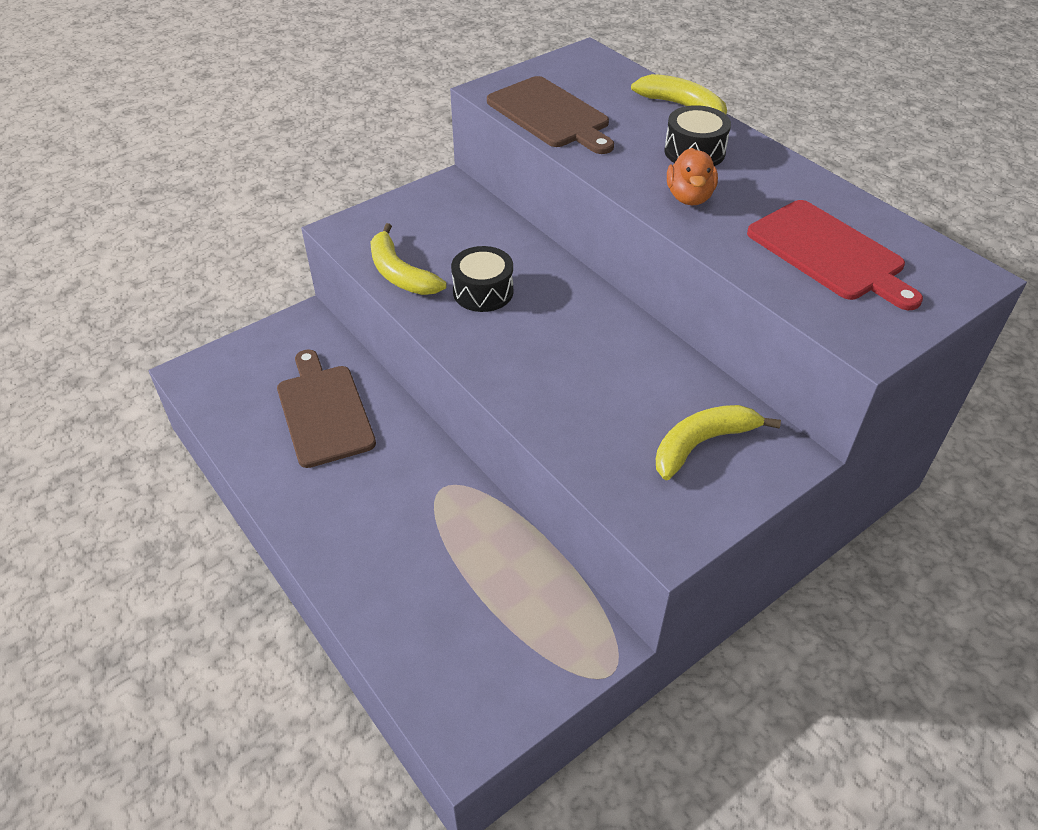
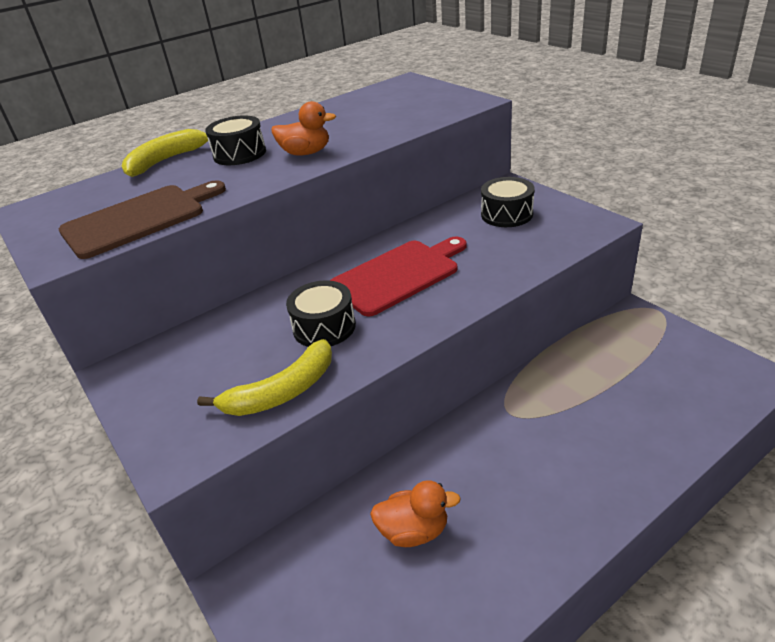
camera: 85 degrees left, 10 degrees down
(324, 411) = (414, 531): brown cutting board -> orange duck
(702, 444) = (506, 214): yellow banana -> black drum
(829, 253) = (383, 111): red cutting board -> red cutting board (398, 275)

